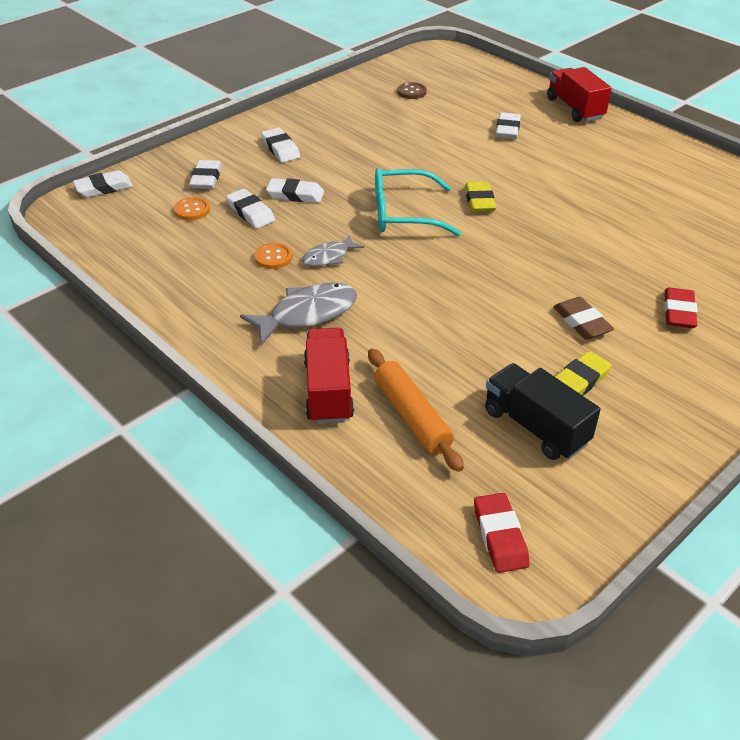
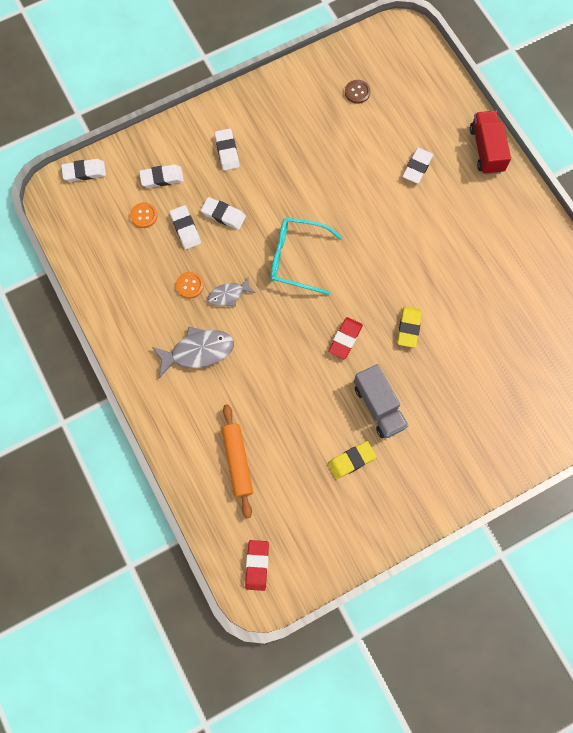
camera: 15 degrees right, 30 degrees up
(206, 178) = (162, 178): white eraser -> white eraser turned 60 degrees clockwise
(328, 391) = (192, 426): red truck -> none
(479, 201) = (359, 256): yellow eraser -> yellow eraser (409, 328)
(535, 427) = (309, 490): black truck -> none
(581, 322) = (379, 406): brown eraser -> grey truck
(679, 312) = (450, 414): red eraser -> red eraser (345, 339)

